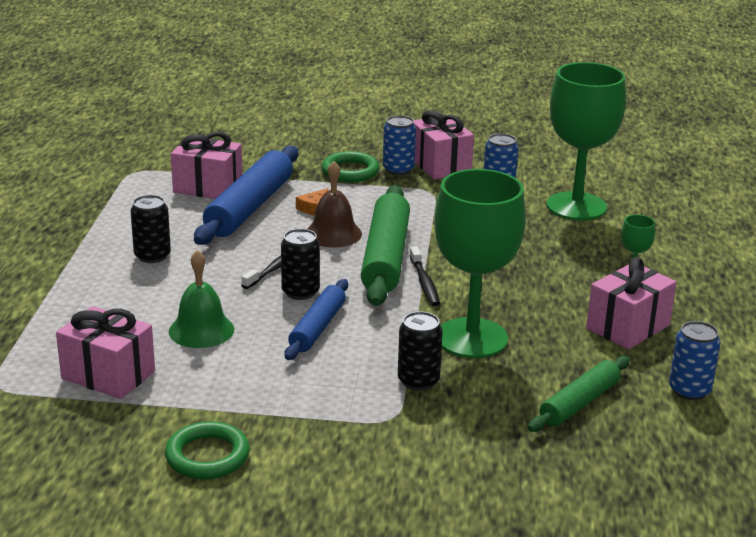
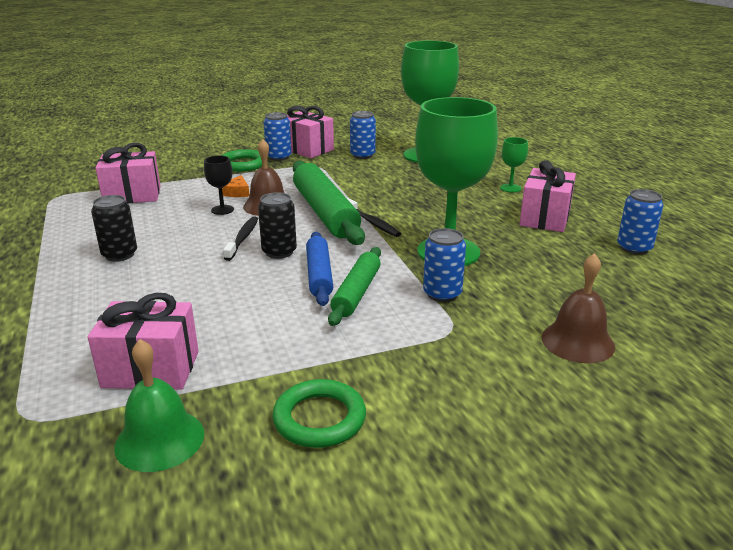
camera: 25 degrees left, 0 degrees up
(201, 330) = (215, 303): green bell -> green bell (160, 439)
(249, 207) = (181, 202): blue rolling pin -> none
(283, 227) = (222, 210): none -> black goblet
(418, 381) = (442, 294): black can -> blue can
(500, 465) = (577, 341): none -> brown bell
(579, 403) = (576, 277): green rolling pin -> green rolling pin (356, 293)

